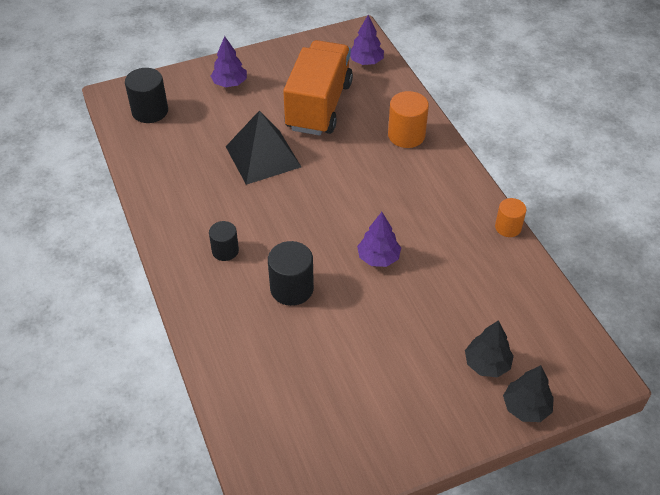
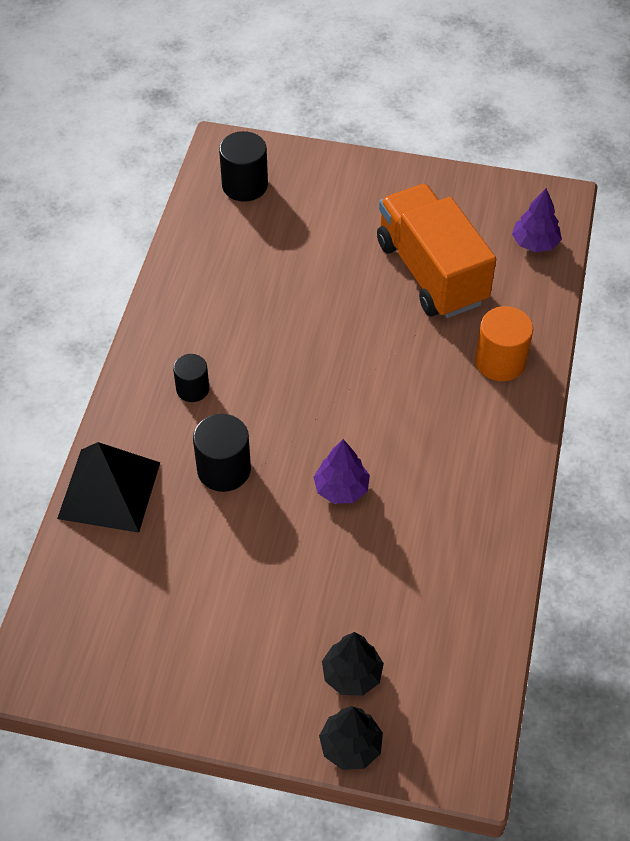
camera: 35 degrees right, 5 degrees up
(230, 83) = (355, 193): purple tree -> none
(263, 156) = (318, 302): black pyramid -> black pyramid (109, 490)
(319, 106) = (431, 272): orange truck -> orange truck turned 75 degrees counterclockwise
(508, 227) = (517, 538): orange cylinder -> none

